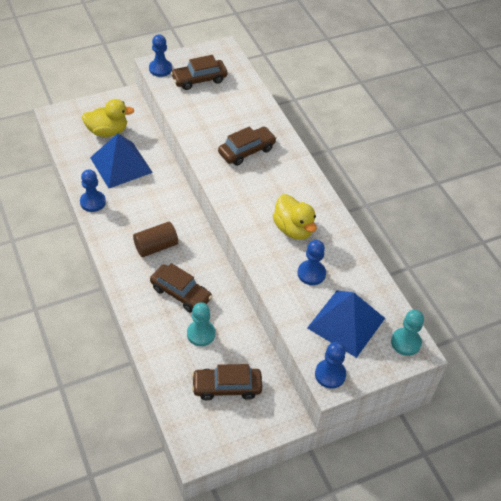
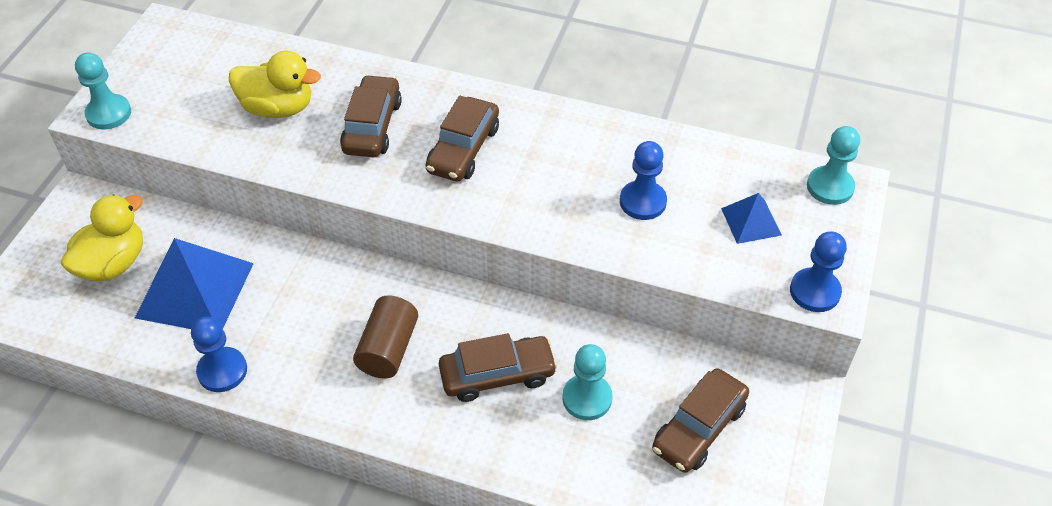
camera: 45 degrees left, 0 degrees up
(160, 69) = (109, 113): blue pawn -> turquoise pawn
(199, 79) = (185, 87): brown car -> brown car (463, 149)
(293, 229) = (554, 170): yellow duck -> yellow duck (278, 108)
(346, 323) = (751, 221): blue pyramid -> blue pyramid, size x0.51

